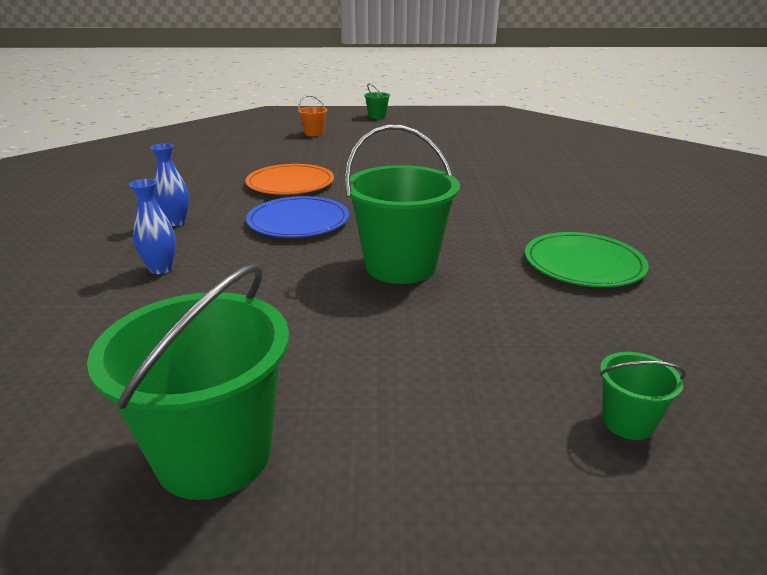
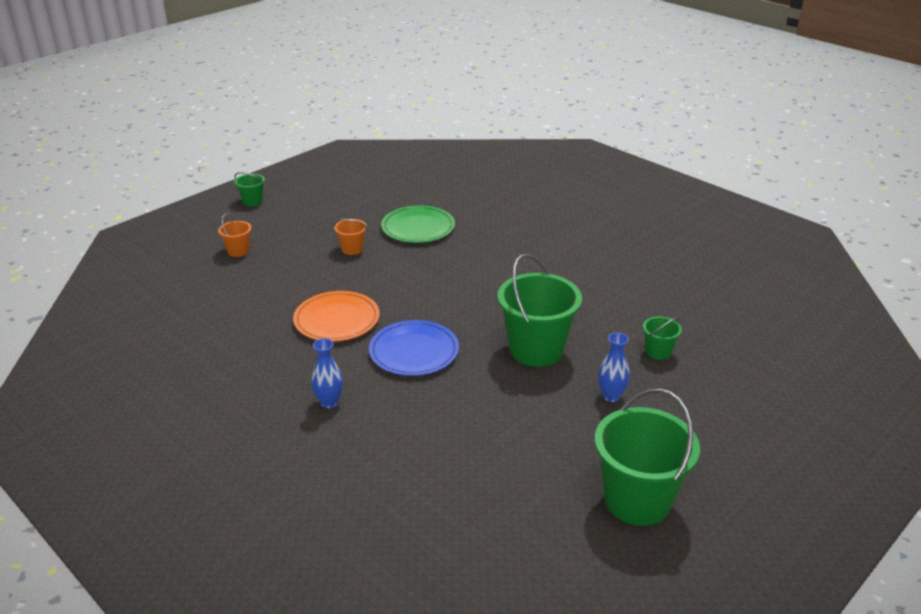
camera: 45 degrees left, 5 degrees up
(161, 269) = (405, 440): blue vase -> blue vase (611, 396)
(388, 154) = (352, 249): none -> orange bucket
(583, 264) = (618, 293): green plate -> green plate (418, 227)
(627, 422) = (745, 376): green bucket -> green bucket (658, 352)

